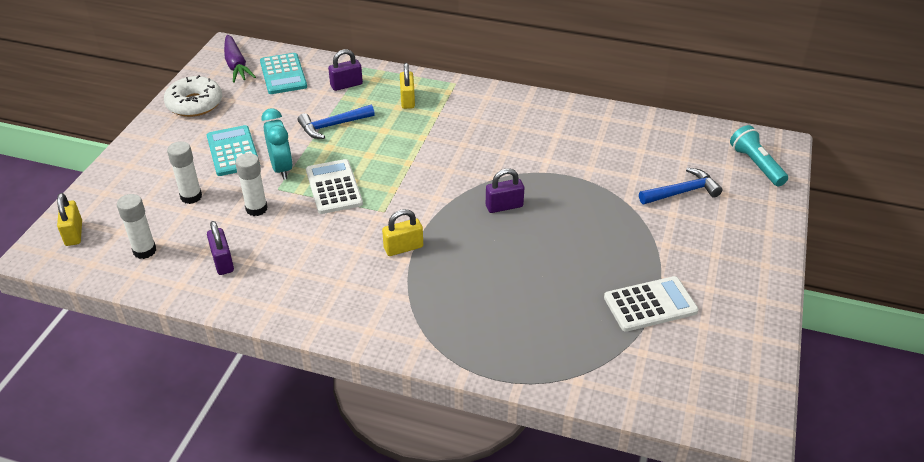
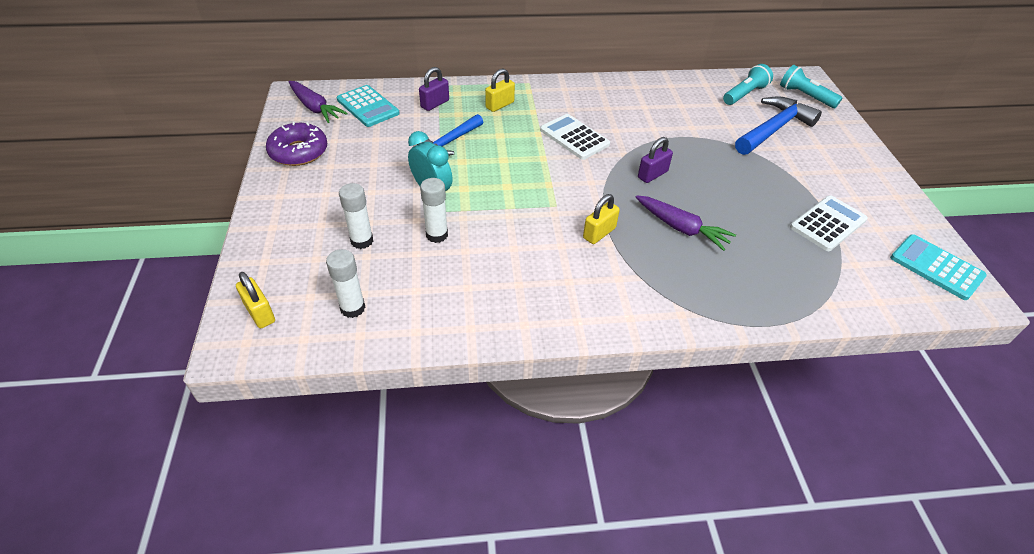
camera: 25 degrees left, 5 degrees up
(194, 104) = (299, 152): white donut -> purple donut
(223, 262) = (442, 295): purple padlock -> none
(233, 151) = (372, 187): turquoise calculator -> turquoise calculator (936, 267)
(334, 187) = (494, 196): white calculator -> white calculator (574, 137)
(407, 100) = (499, 105): yellow padlock -> yellow padlock turned 75 degrees clockwise
(488, 265) = (680, 228): none -> purple carrot
(682, 192) = (773, 129): blue hammer -> blue hammer, size x1.53
(683, 146) = (744, 94): none -> turquoise flashlight

